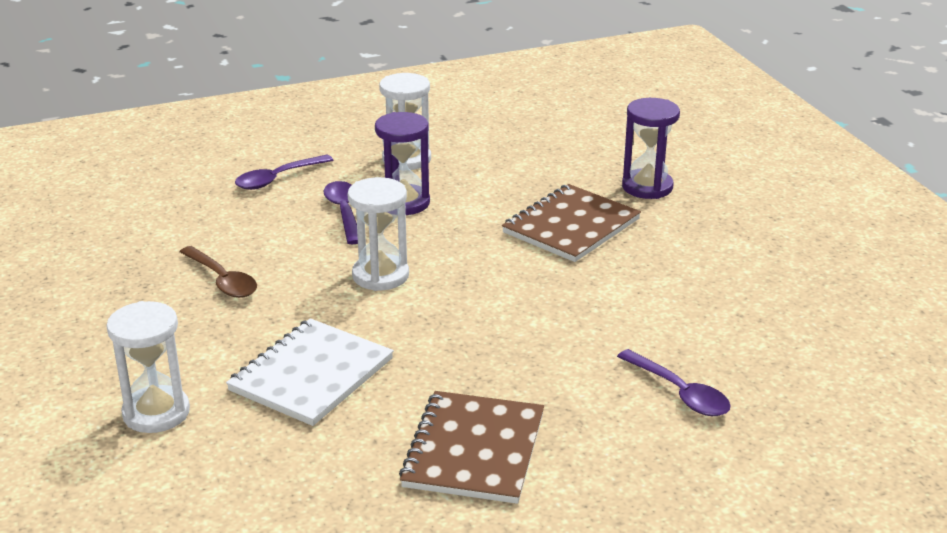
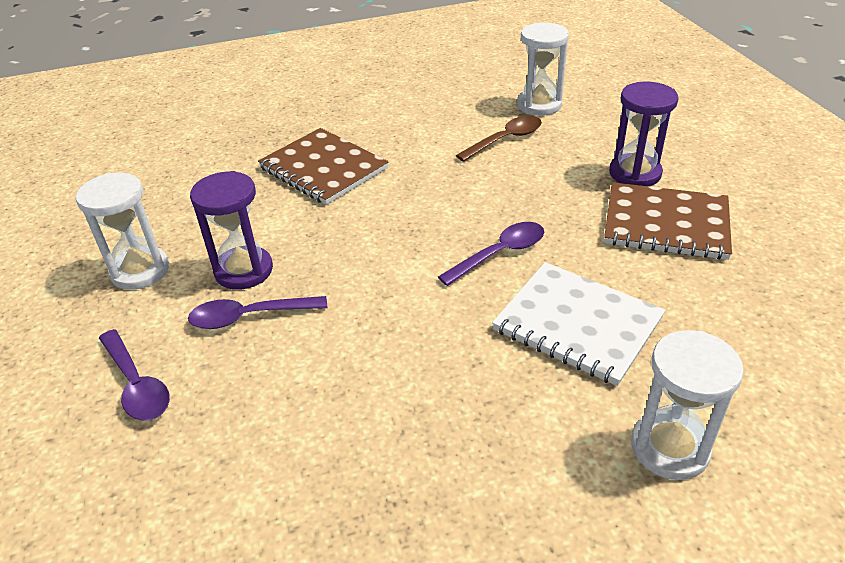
camera: 85 degrees left, 10 degrees up
(222, 280) = (389, 417): brown spoon -> brown spoon (505, 140)
(380, 275) = (394, 283): white hourglass -> white hourglass (539, 105)
(647, 187) = (266, 129): purple hourglass -> purple hourglass (635, 173)
(679, 393) = (571, 132): purple spoon -> purple spoon (499, 254)

